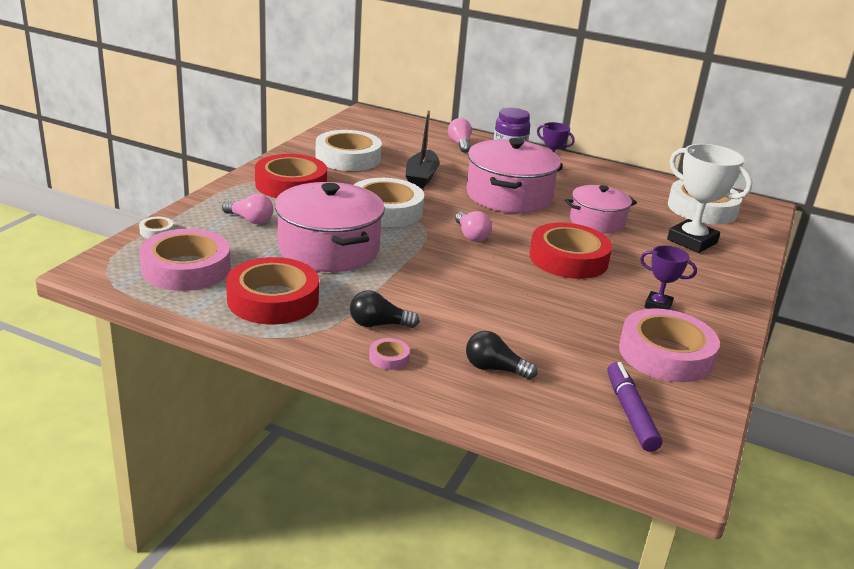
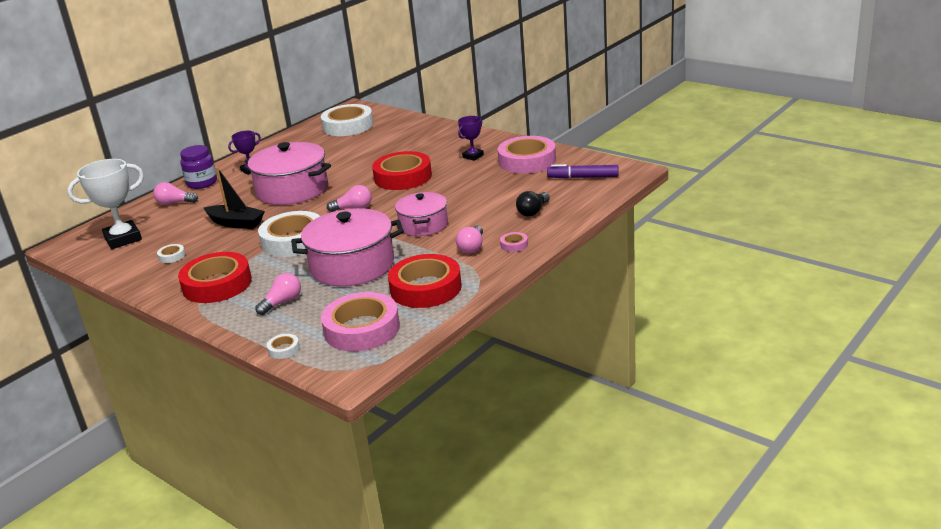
camera: 70 degrees left, 0 degrees up
(348, 158) = (172, 256): white tape -> white tape, size x0.41
(379, 324) = (472, 247): black light bulb -> pink light bulb
(597, 222) = (351, 162): pink pot -> pink pot (423, 225)
(692, 241) = (394, 135): white trophy -> white trophy (123, 239)

